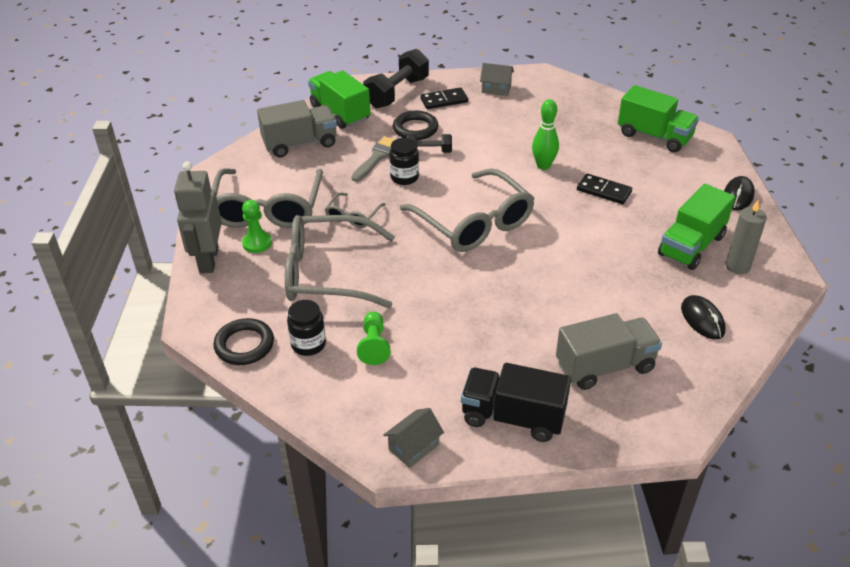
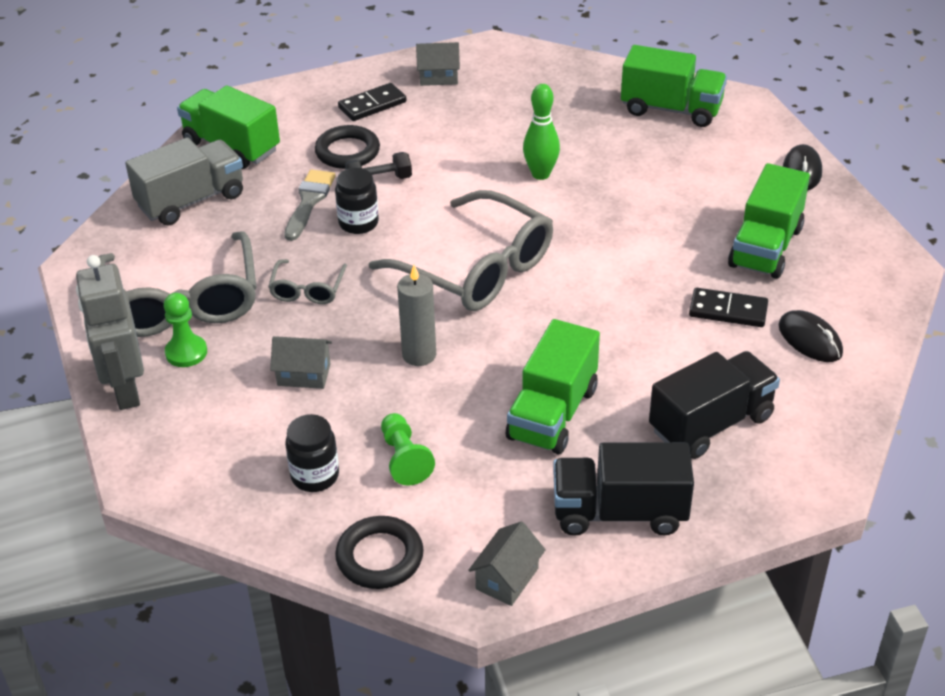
camera: 15 degrees left, 0 degrees up
(244, 345) = (226, 495): black ring -> black ring (380, 557)
(328, 273) = (304, 374): grey glasses -> grey house
(397, 93) = (302, 104): black dumbbell -> none
(490, 335) = (553, 413): none -> green truck
(604, 191) = (631, 195): black domino -> black domino (728, 310)
(605, 366) = (711, 423): grey truck -> black truck
(737, 266) = (830, 263): grey candle -> grey candle (419, 355)

